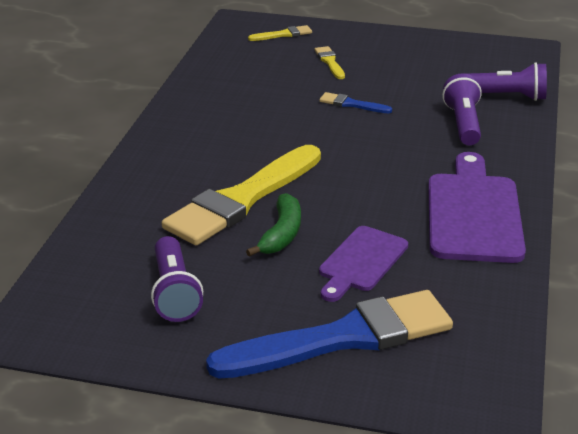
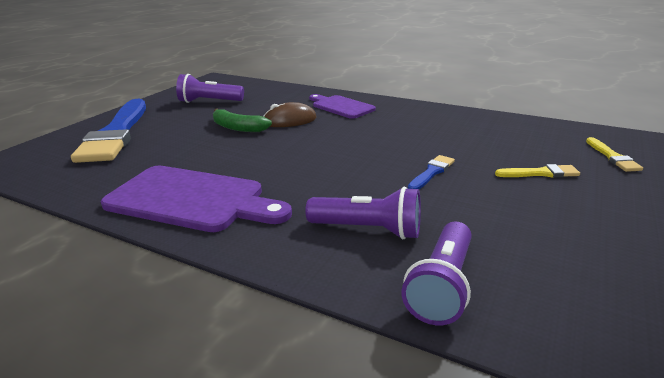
camera: 105 degrees right, 5 degrees down
(242, 199) = (289, 120): yellow brush -> brown mouse
(361, 262) = (180, 147): purple cutting board -> purple cutting board (341, 106)

